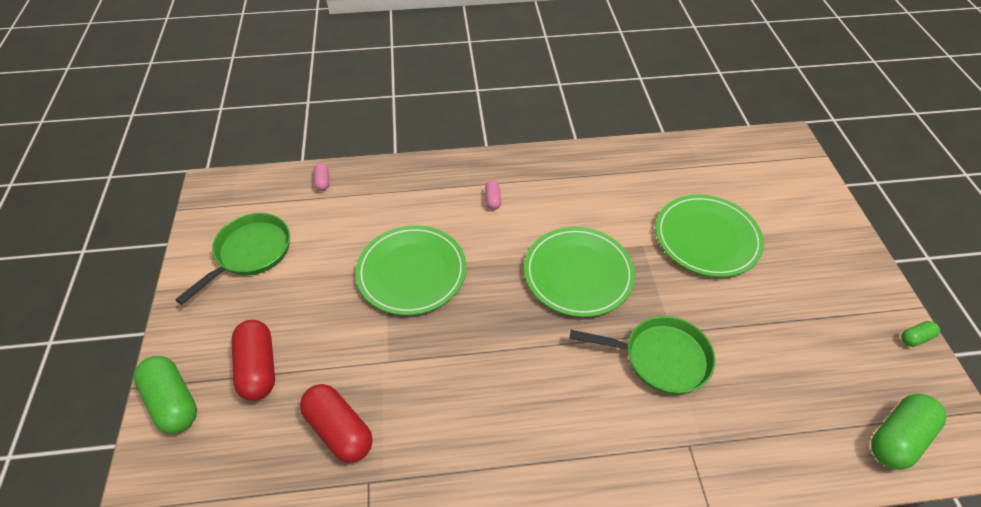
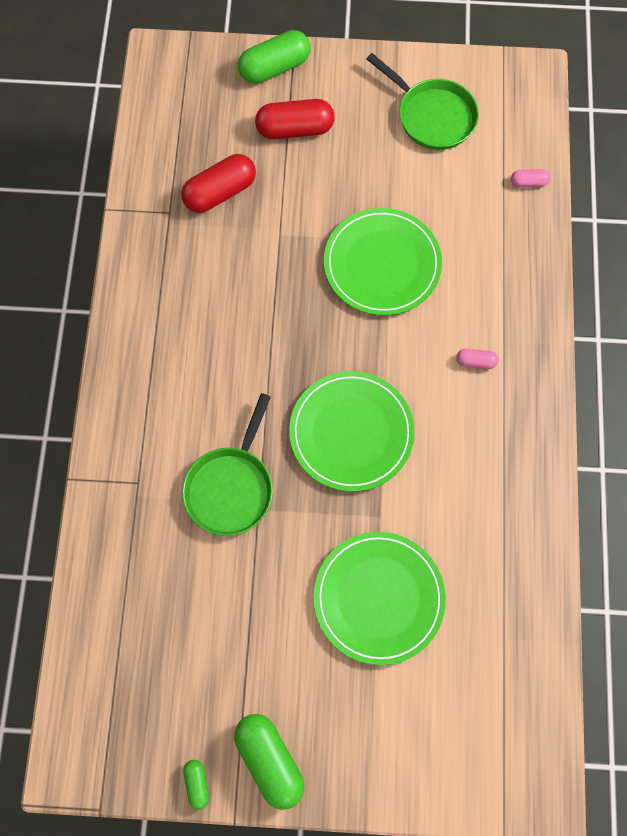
camera: 100 degrees right, 20 degrees up
(898, 438) = (96, 691): green capsule -> green capsule (269, 760)

